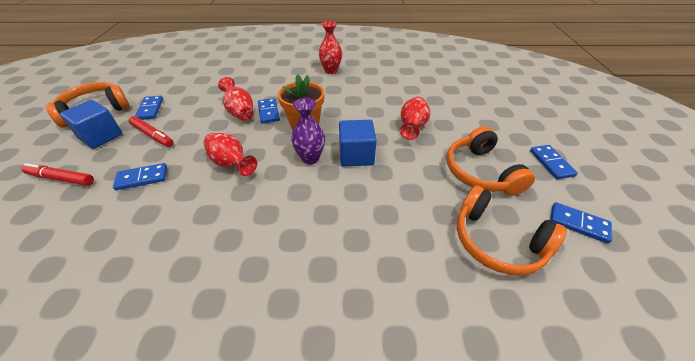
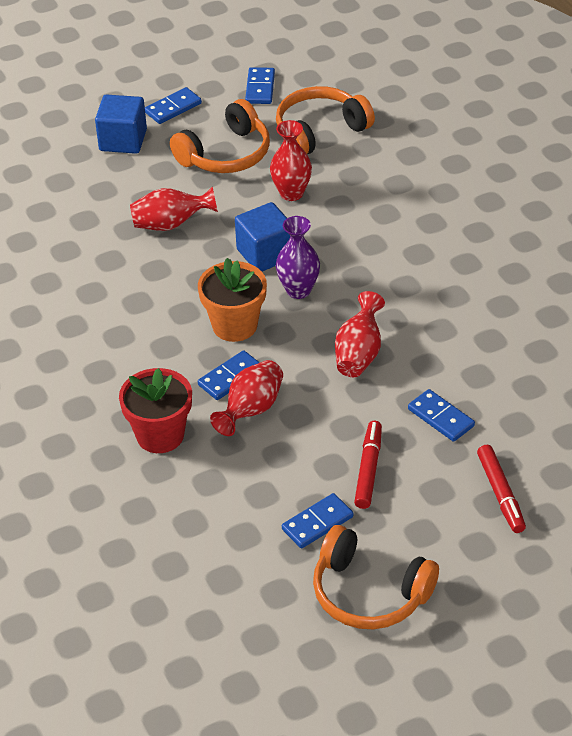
camera: 115 degrees left, 0 degrees up
(101, 136) = (412, 526): blue cube -> blue cube (123, 140)
(257, 84) = (160, 435): none -> red flower pot
(331, 71) = (56, 363): red vase -> red vase (291, 193)
(497, 241) = (319, 131): orange headphones -> orange headphones turned 135 degrees counterclockwise

